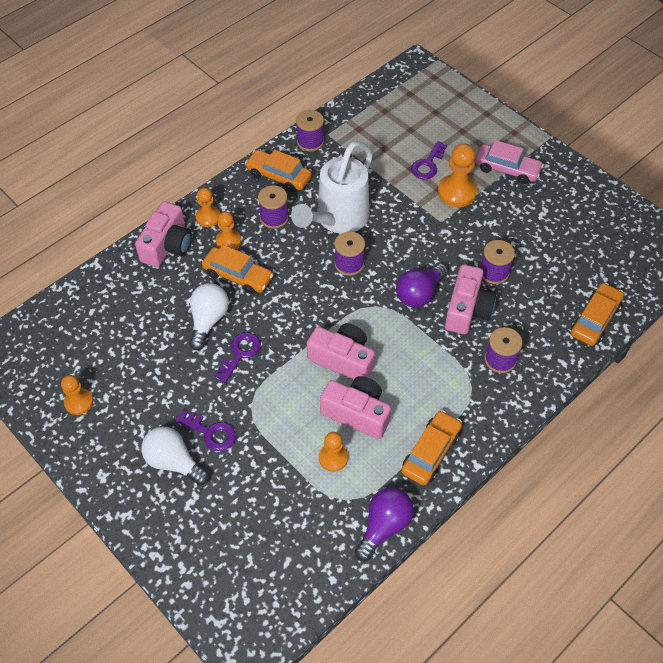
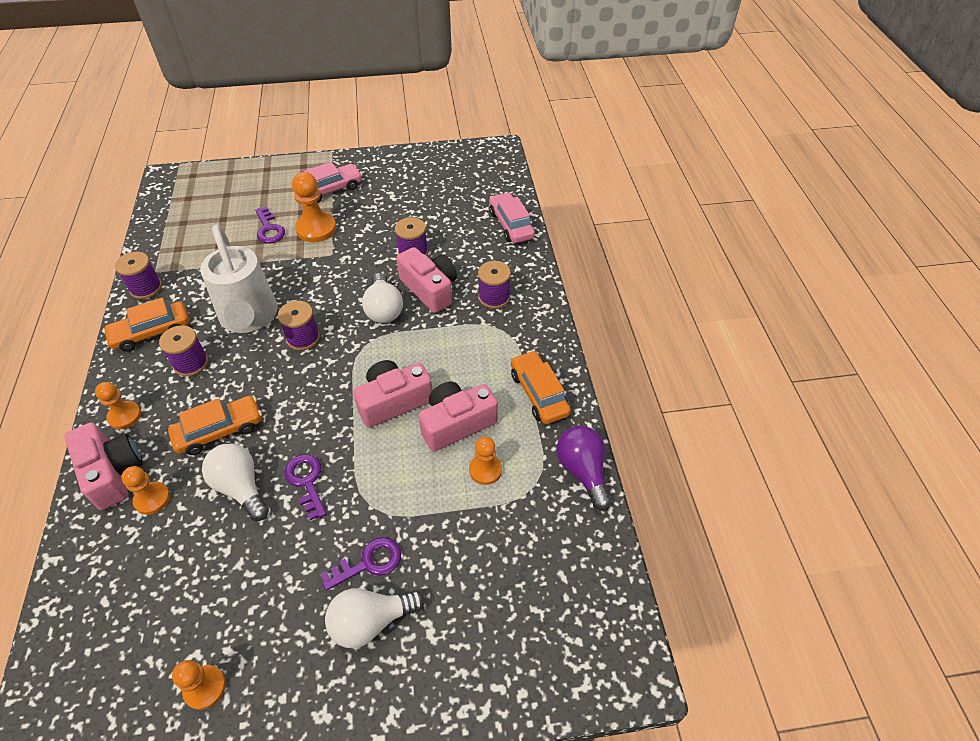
camera: 55 degrees left, 5 degrees down
(228, 241) = (172, 415): orange pawn -> orange pawn (152, 499)
(419, 294) = (384, 309): purple light bulb -> white light bulb
(595, 319) = (511, 225): orange car -> pink car

